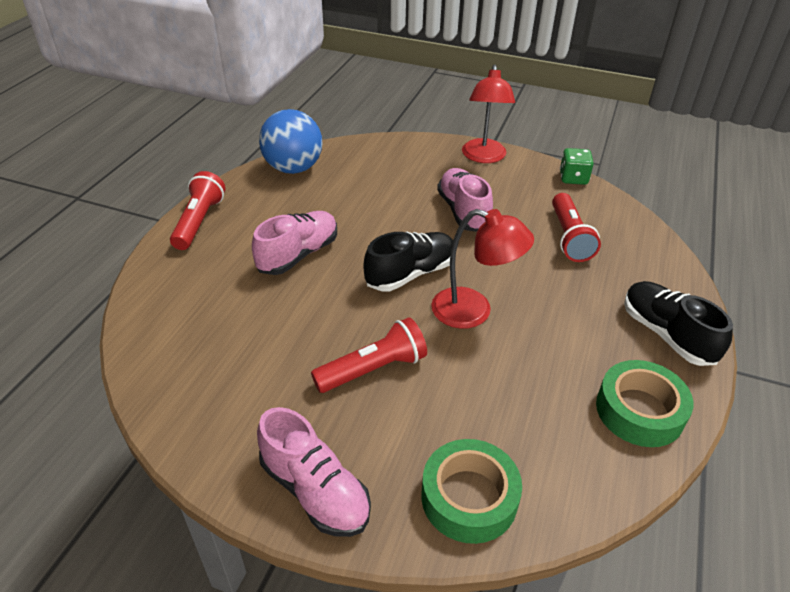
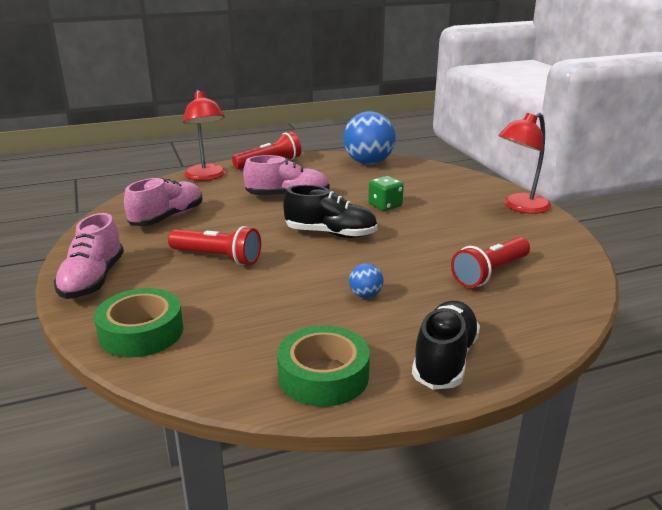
camera: 50 degrees right, 15 degrees down
(463, 212) = (435, 224): pink shoe -> pink shoe (167, 218)
(474, 311) = (329, 268): red lamp -> red lamp (207, 176)
(540, 318) = (365, 295): none -> blue ball
(573, 178) = (577, 248): green dice -> green dice (385, 206)

